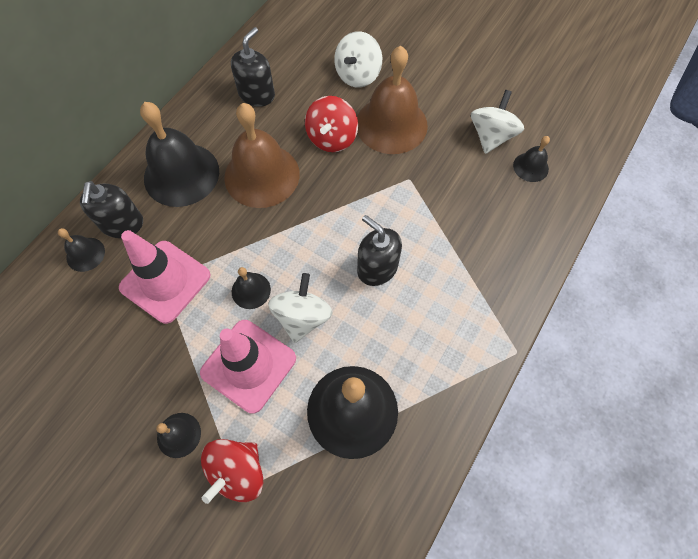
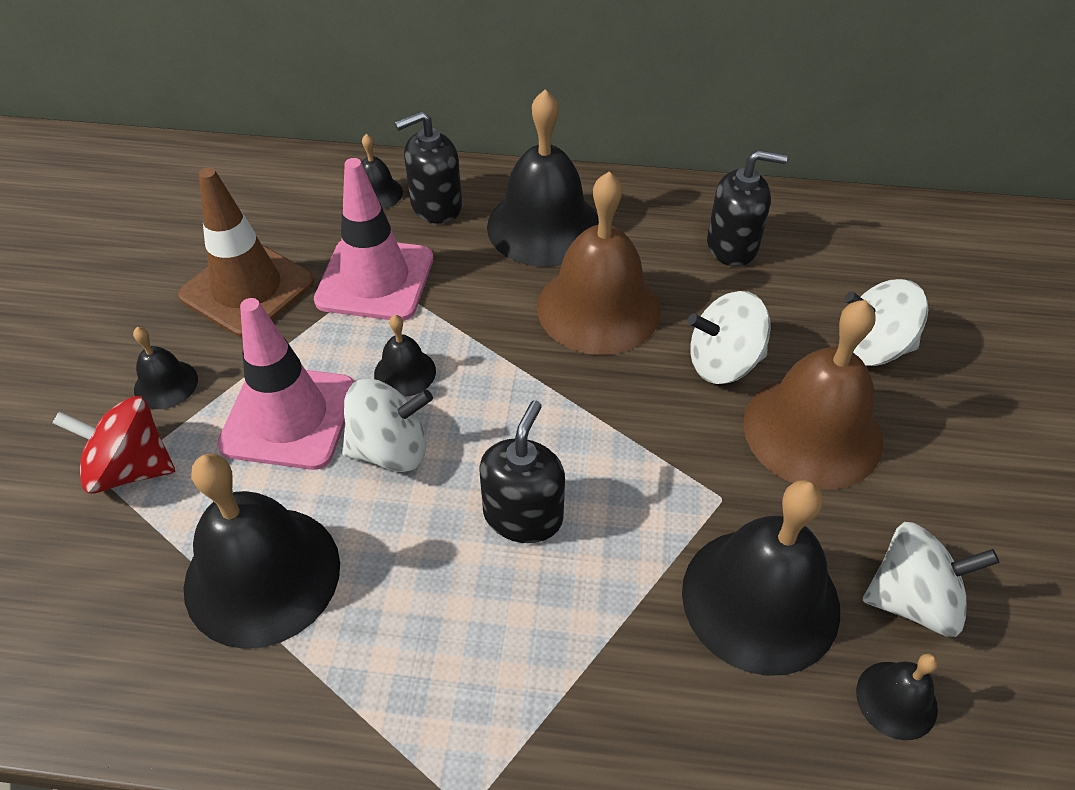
camera: 65 degrees right, 15 degrees down
(123, 361) = (247, 289): none -> brown traffic cone
(332, 138) = (723, 363): red spinning top -> white spinning top
(467, 190) = (760, 599): none -> black bell

